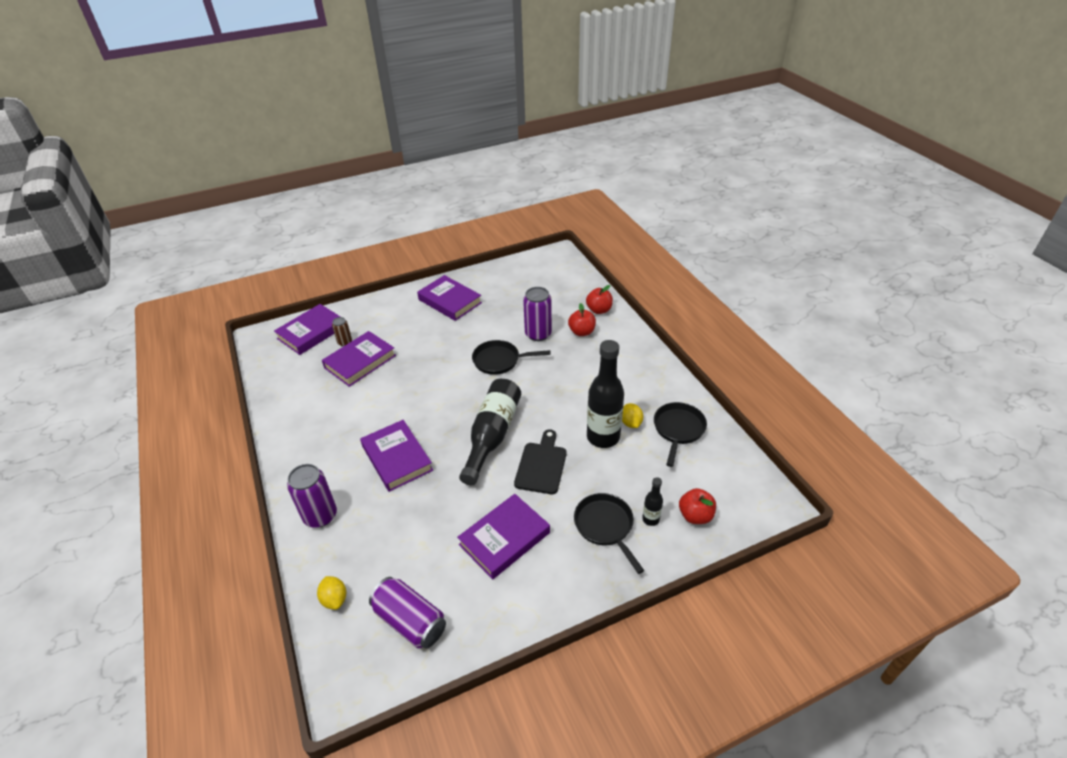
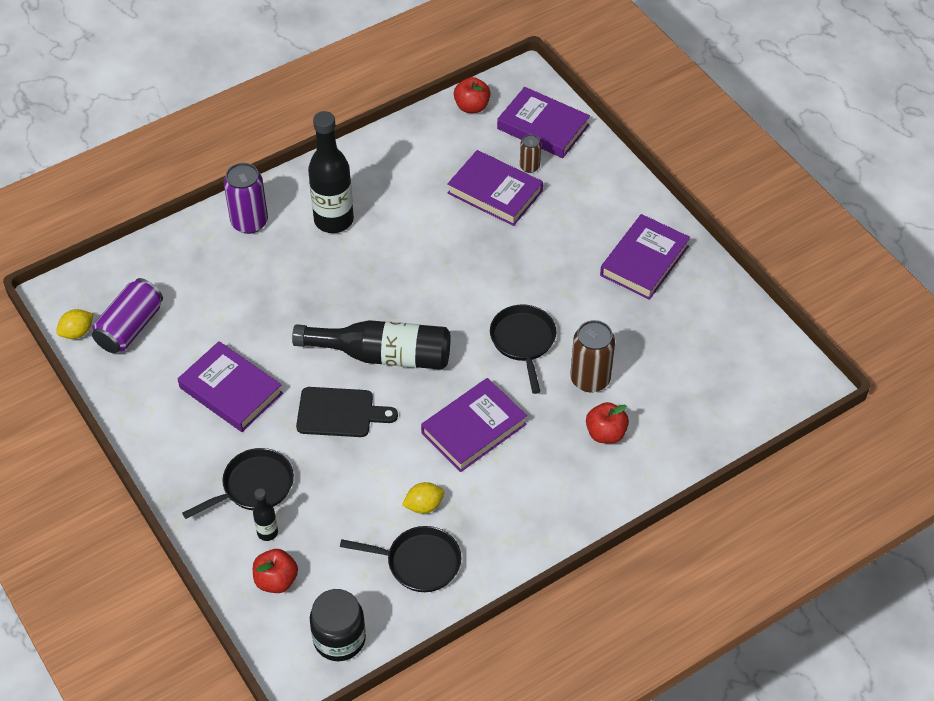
camera: 80 degrees right, 10 degrees up
(335, 599) = (152, 262): yellow lemon -> yellow lemon (77, 332)
(397, 458) = (336, 269): purple book -> purple book (474, 428)
(538, 334) = (590, 379): purple can -> brown can
(599, 310) = (665, 452): red apple -> red apple (472, 107)
(603, 437) = (394, 475): black bottle -> black bottle (333, 220)
(744, 479) = (339, 639): none -> black jar

